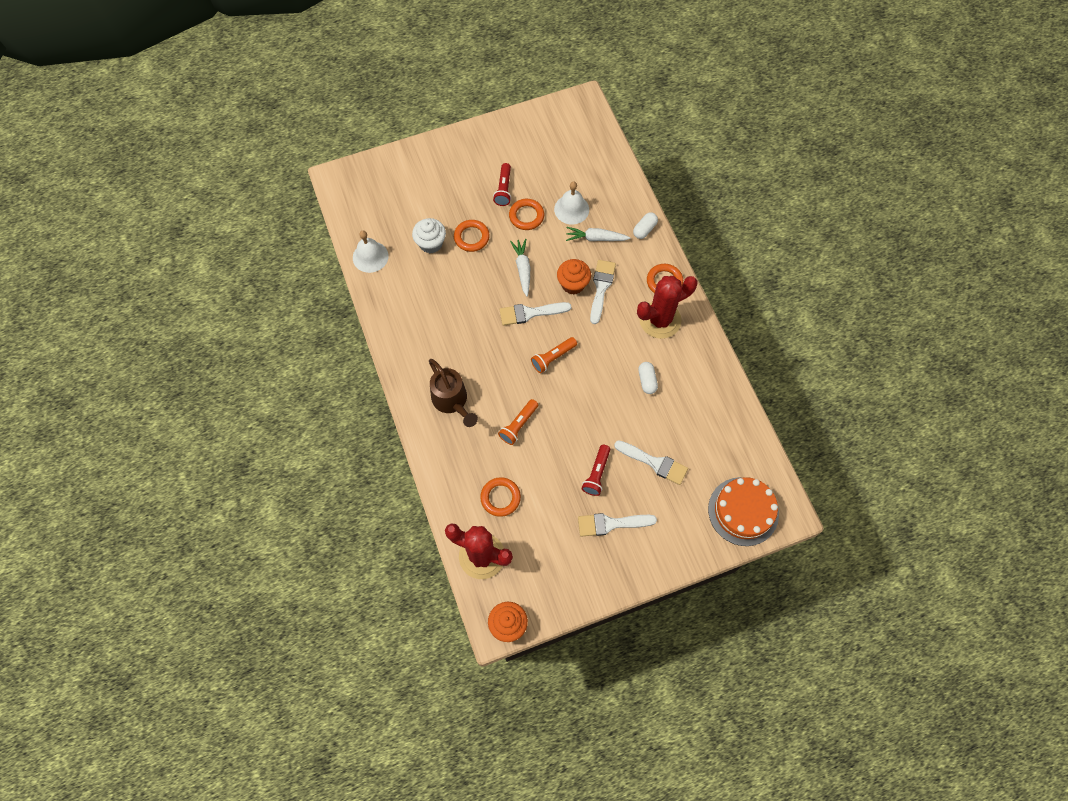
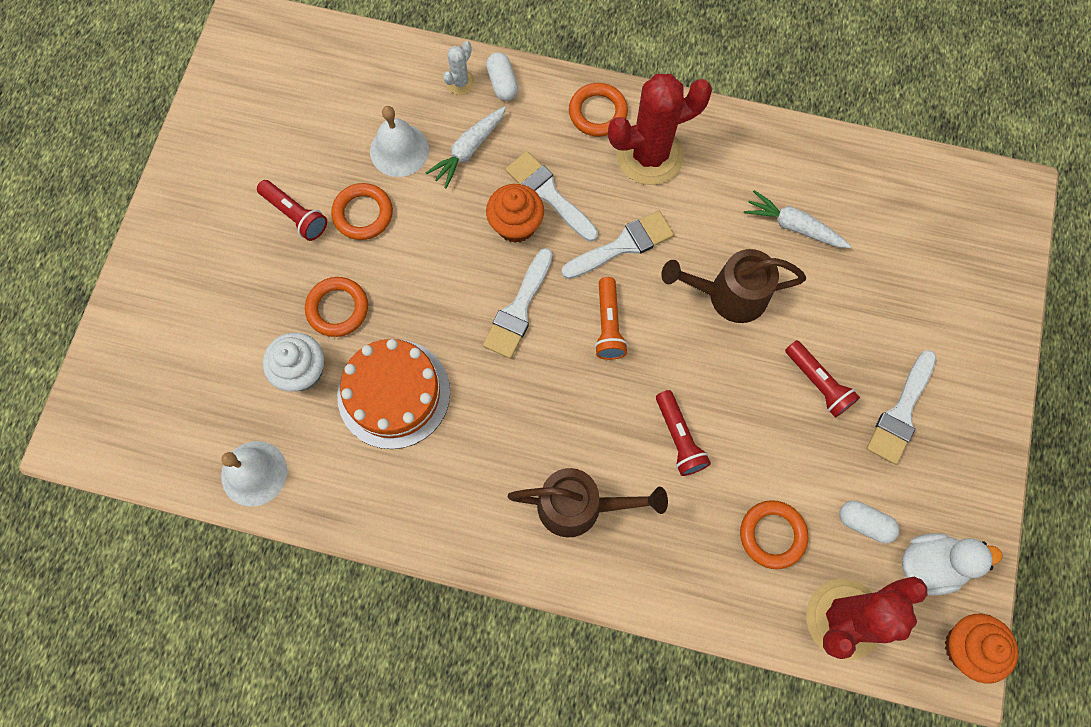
camera: 55 degrees left, 5 degrees up
(518, 425) = (679, 438): orange flashlight -> red flashlight
(522, 269) = (442, 274): white carrot -> white carrot (793, 226)
(539, 583) = (930, 564): none -> white duck
(611, 403) = (728, 295): none -> brown watering can
(629, 211) = (460, 82): none -> white cactus
(647, 381) = (726, 230): white capsule -> white capsule (864, 523)
(654, 463) = (849, 300): white brush -> white brush (623, 245)
(660, 320) = (649, 155): red cactus -> red cactus turned 60 degrees clockwise
(743, 511) = (981, 241): orange cake -> orange cake (394, 393)

